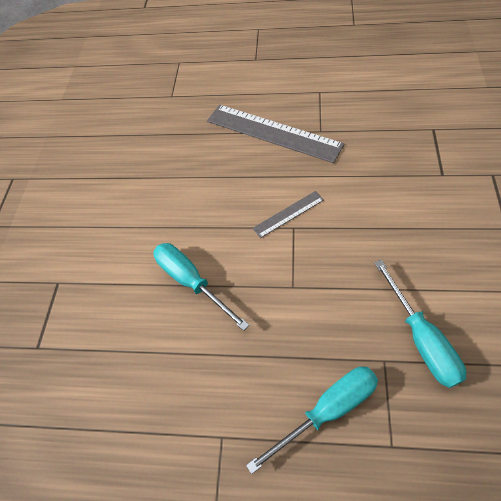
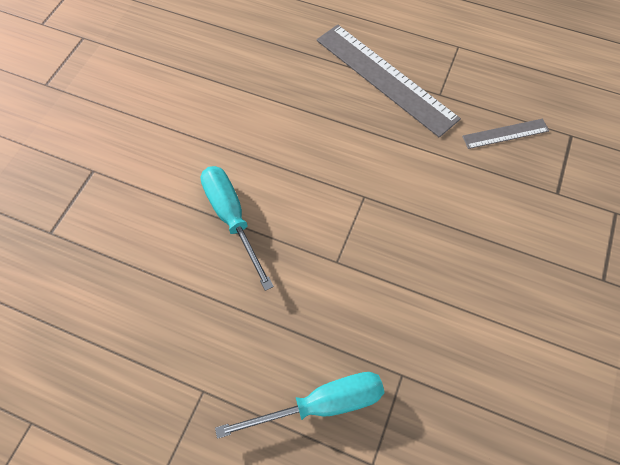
camera: 10 degrees right, 5 degrees up
(288, 214) = (364, 179): grey ruler -> grey ruler (505, 134)
(421, 338) = (452, 366): turquoise screwdriver -> none

